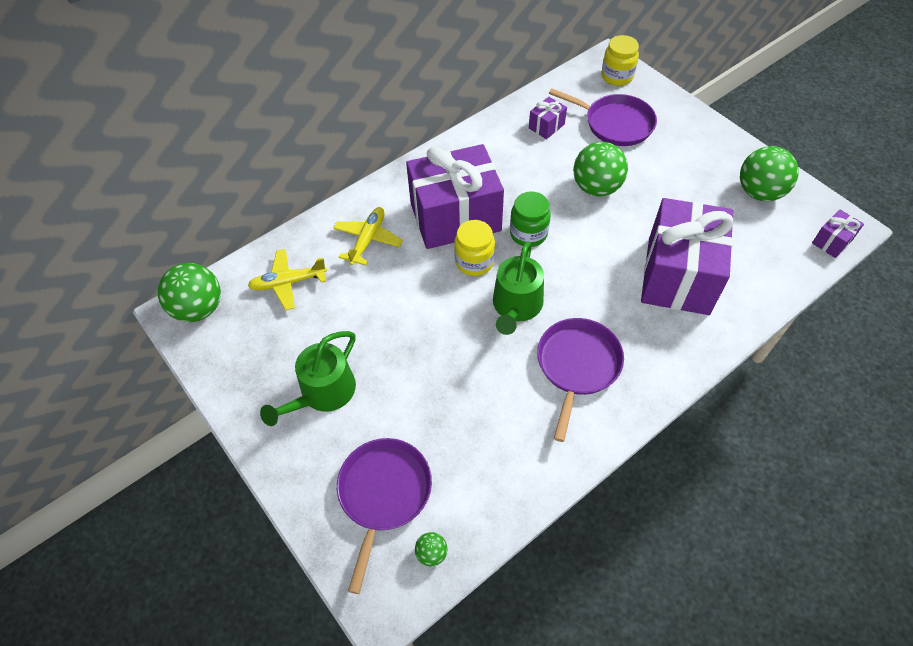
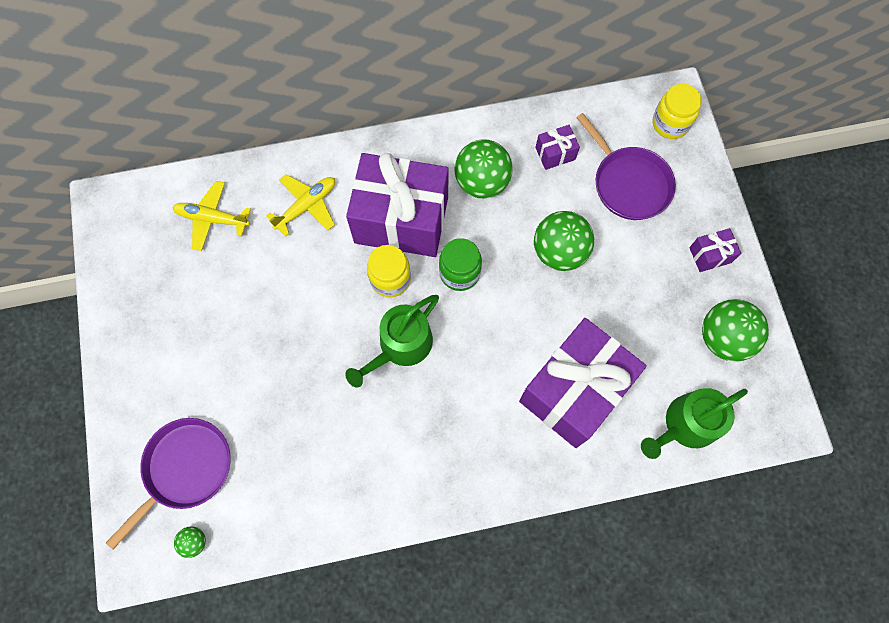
camera: 25 degrees right, 15 degrees up
(199, 308) = (124, 208): green ball -> green ball (482, 182)
(323, 393) = (185, 347): green watering can -> green watering can (686, 425)
(577, 365) = (418, 435): purple pan -> none
(832, 241) = (757, 431): purple gift -> purple gift (710, 255)

